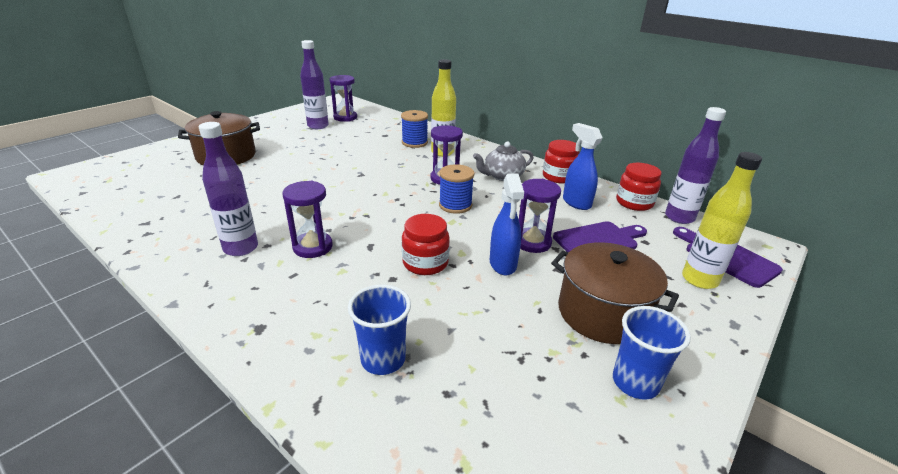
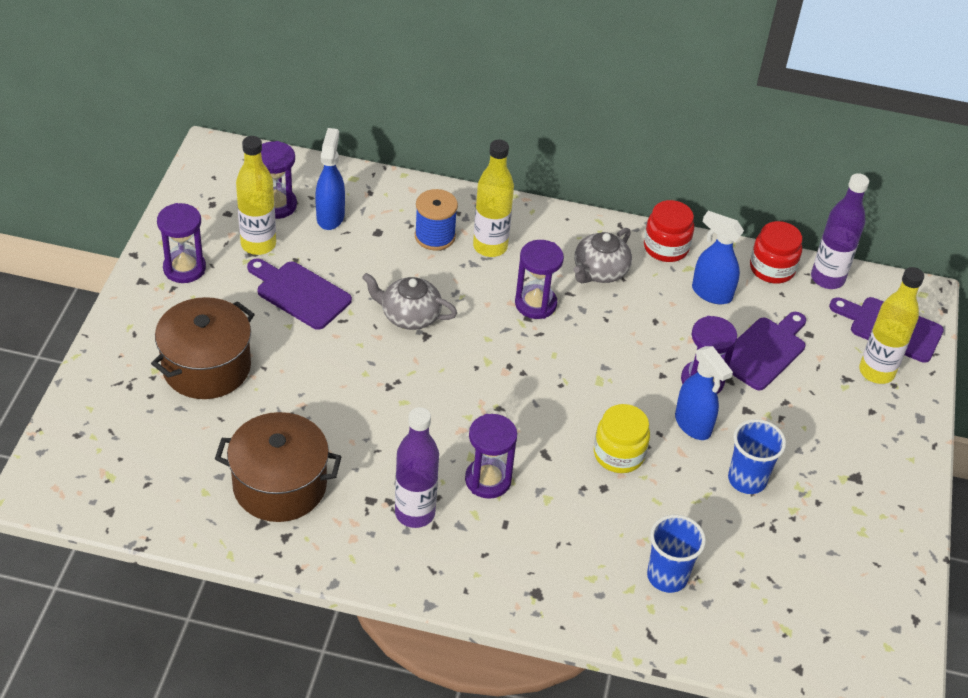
camera: 30 degrees left, 15 degrees up
(271, 125) = (184, 268): none -> purple hourglass
(314, 144) = (300, 293): none -> purple cutting board
(318, 126) = (258, 244): purple bottle -> yellow bottle
(362, 165) = (409, 315): none -> grey teapot
(367, 126) = (330, 216): none -> blue spray bottle
(425, 263) = (619, 454): red jar -> yellow jar
(455, 205) = (583, 351): blue spool -> none
(602, 313) = (812, 450): brown pot -> brown pot (280, 485)
(635, 382) = (866, 512): blue cup -> blue cup (747, 479)

